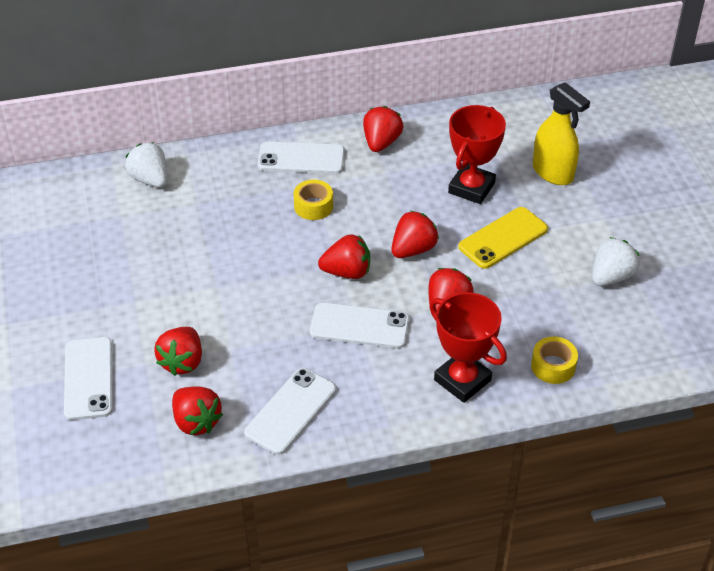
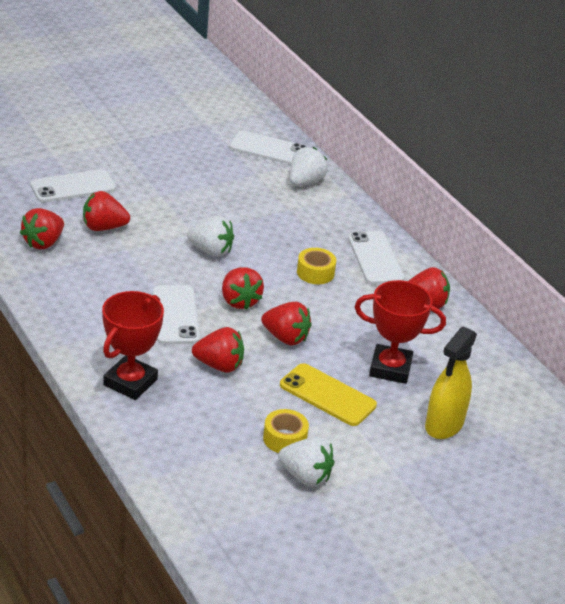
camera: 70 degrees right, 10 degrees down
(254, 278) = (211, 251): none -> white strawberry
(290, 411) = (67, 288): white phone -> white phone (269, 149)
(553, 366) = (166, 440): yellow tape -> yellow tape (284, 439)

